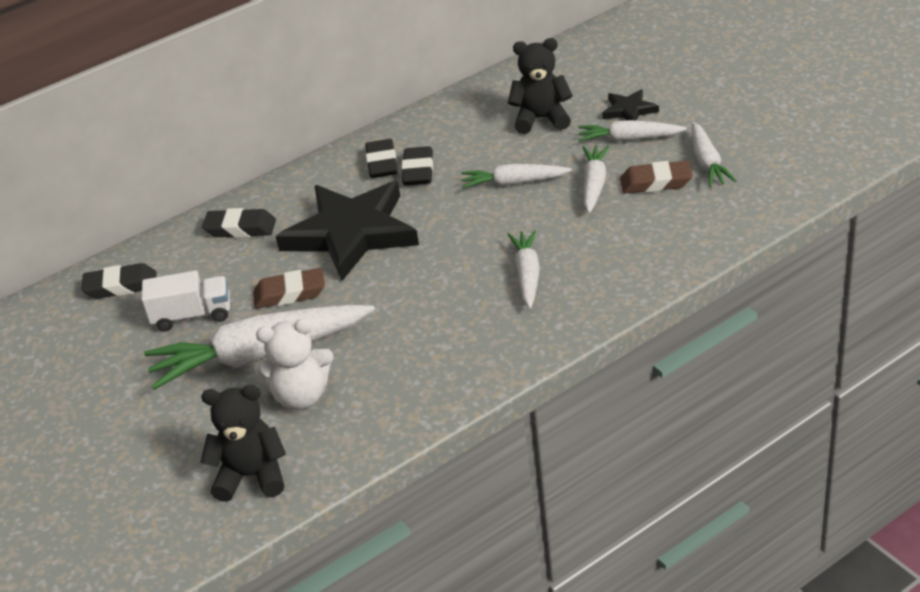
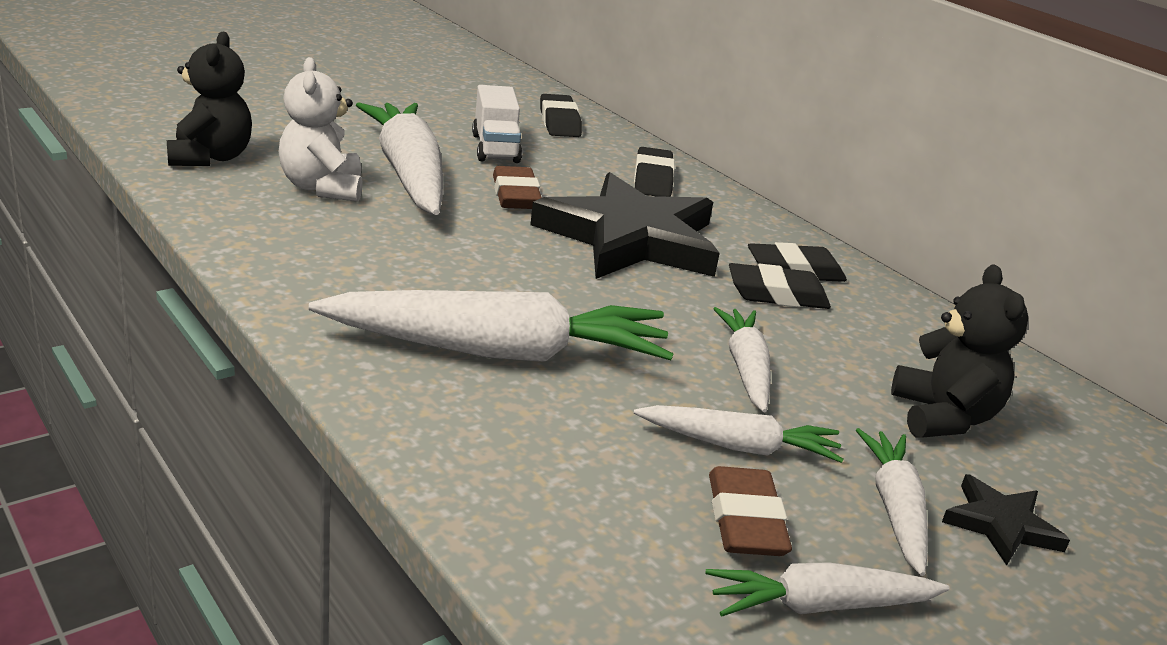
camera: 80 degrees right, 10 degrees down
(527, 275) = (499, 352): white carrot -> white carrot, size x1.86

